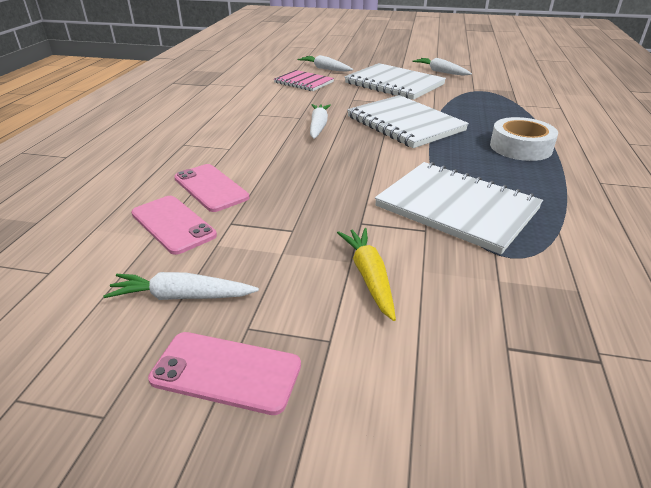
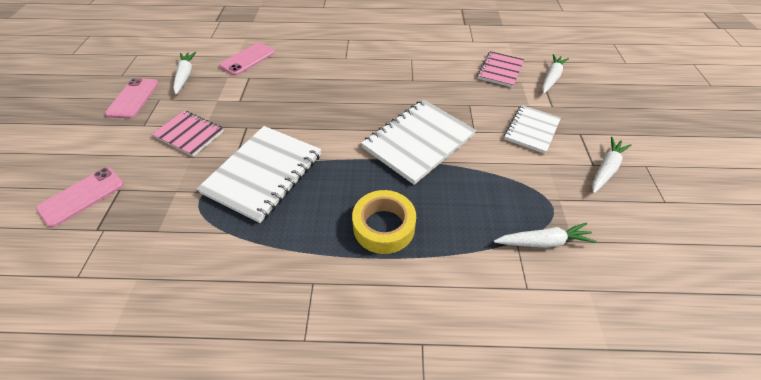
camera: 80 degrees right, 15 degrees up
(210, 188) = (288, 62): pink phone -> pink phone (82, 196)
(318, 126) = (396, 92): white carrot -> white carrot (543, 242)
(369, 276) = (189, 134): yellow carrot -> pink notebook
(394, 84) = (531, 130): white notebook -> white notebook, size x0.60
(520, 147) = (384, 226): white tape -> yellow tape

